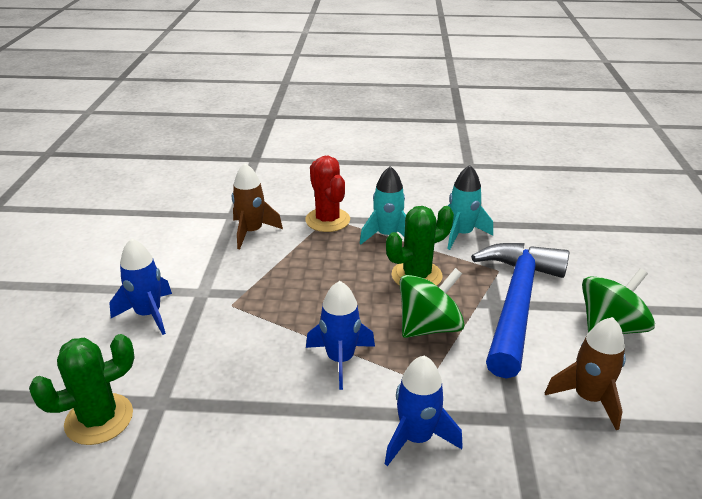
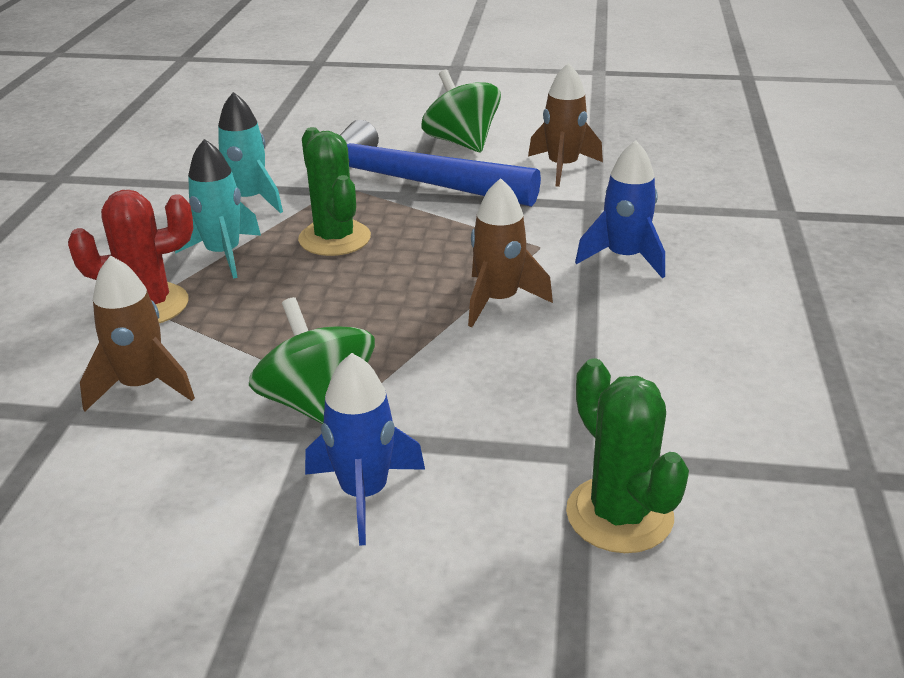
camera: 85 degrees left, 0 degrees up
(340, 360) = (498, 301): blue rocket -> brown rocket
(429, 327) = (443, 238): green spinning top -> green spinning top (317, 404)

